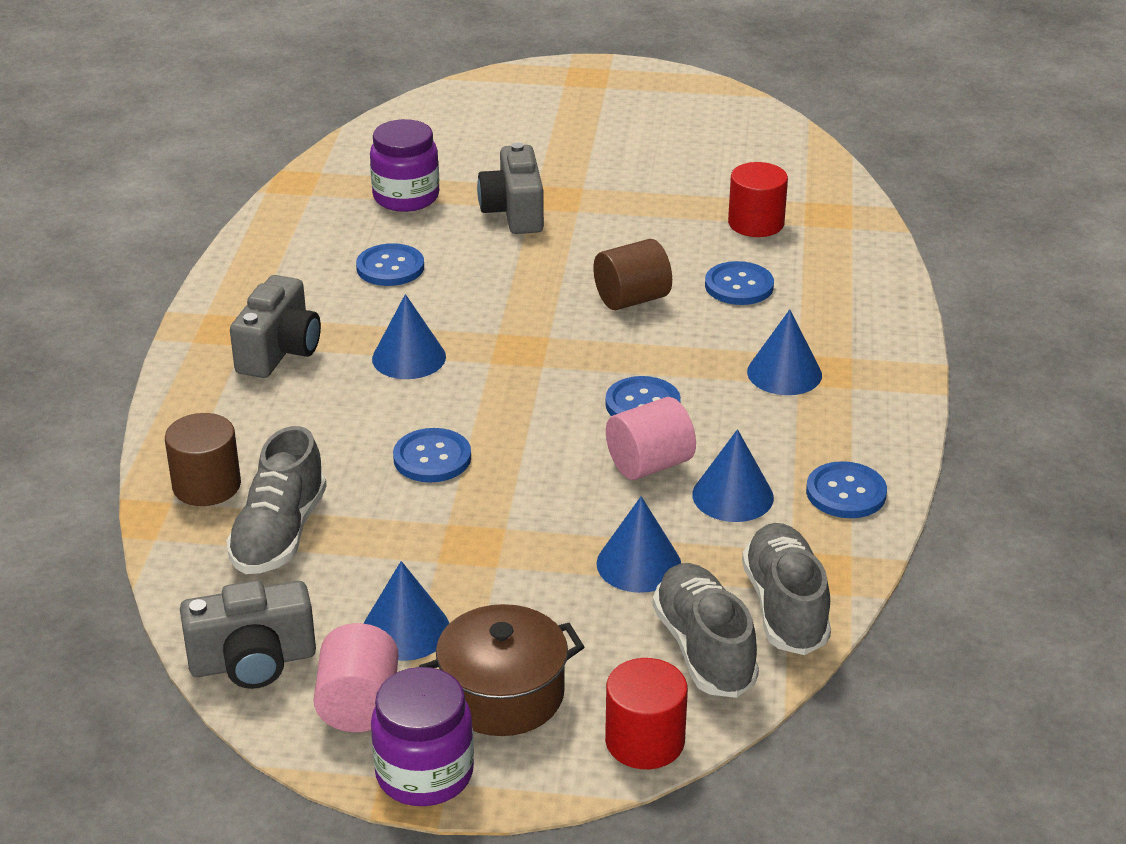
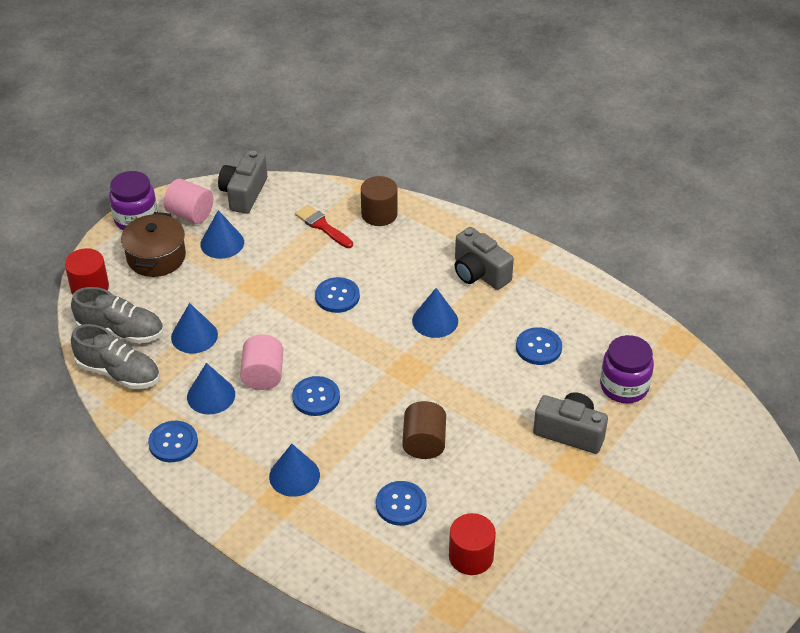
camera: 120 degrees right, 10 degrees up
(279, 534) = (322, 226): grey shoe -> red brush

